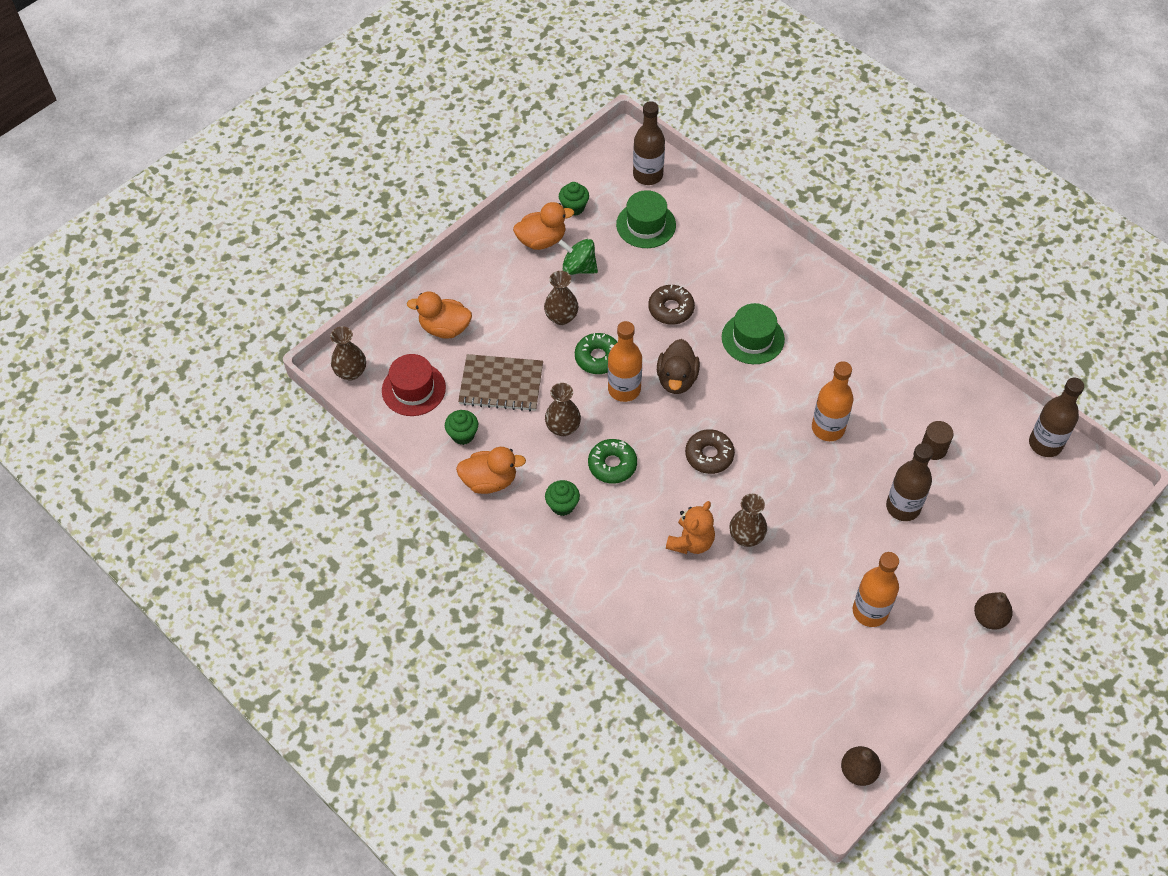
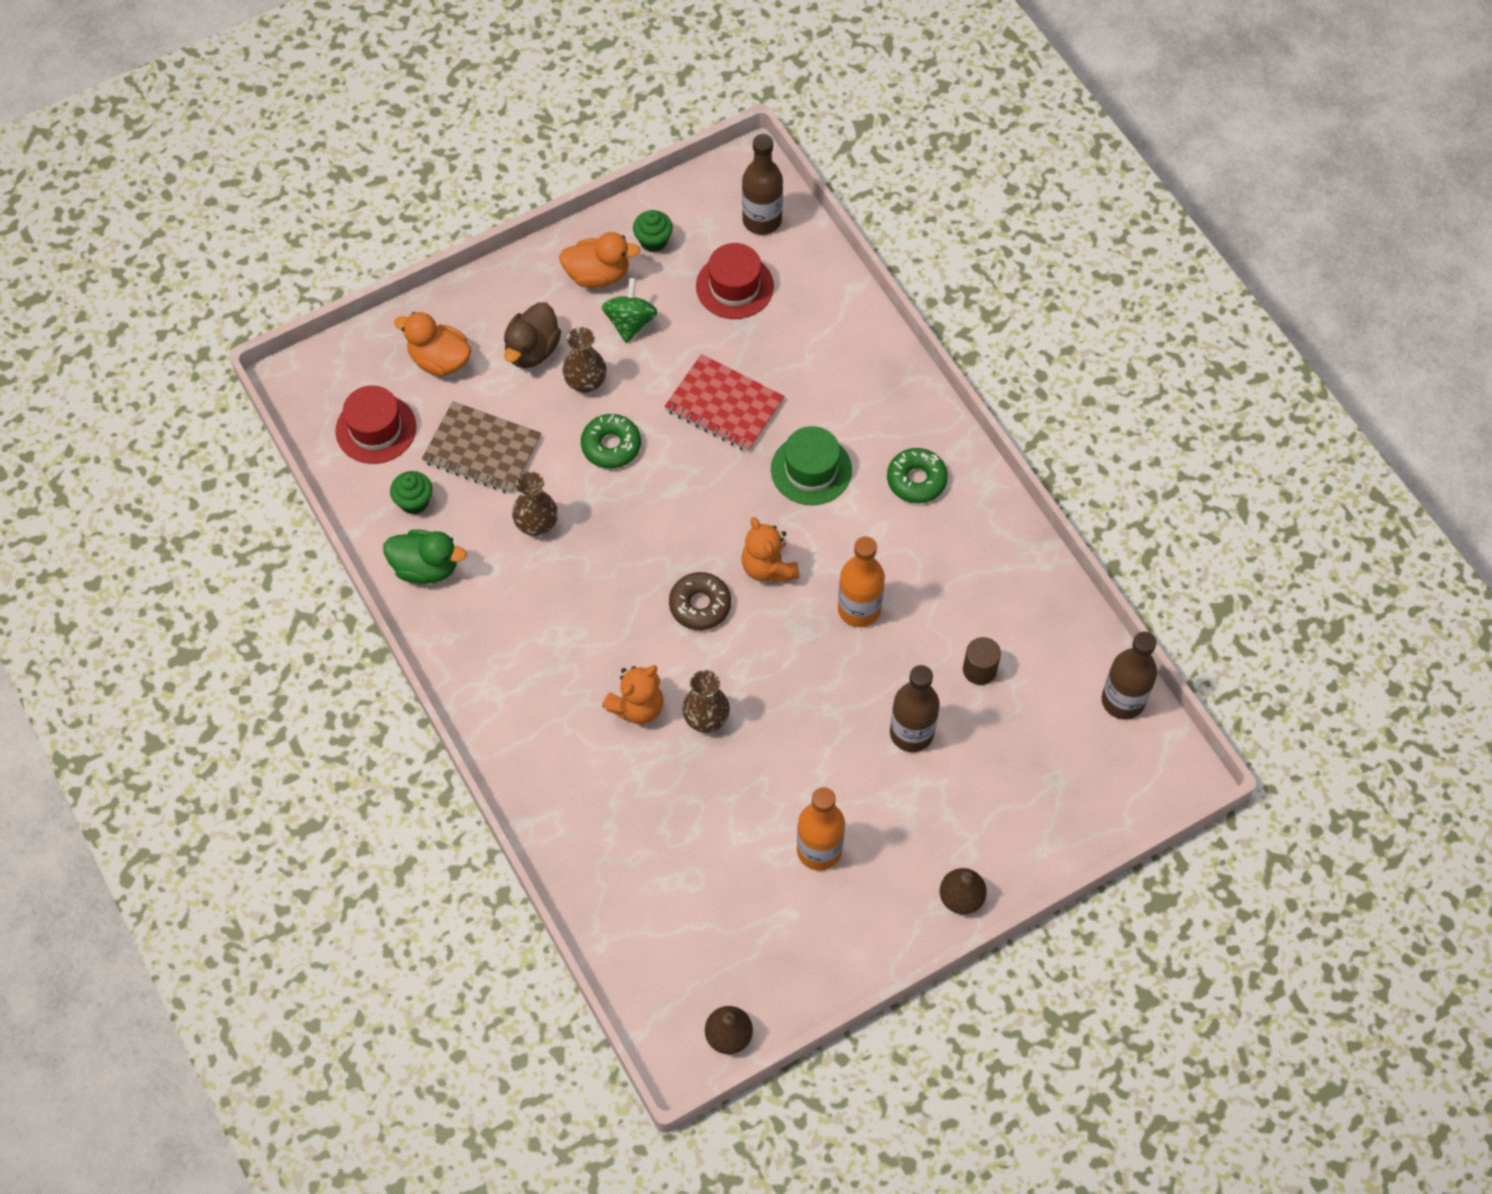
camera: 15 degrees right, 5 degrees up
(351, 372) = (309, 388): brown vase -> none
(490, 481) = (426, 567): orange duck -> green duck
(562, 505) = (501, 621): green cupcake -> none
(578, 268) = (630, 322): green spinning top -> green spinning top turned 60 degrees clockwise
(612, 465) = (579, 586): green donut -> green donut (916, 480)
(624, 389) = (628, 494): orange bottle -> none
(646, 225) = (734, 286): green hat -> red hat
(671, 309) = (724, 405): brown donut -> red notebook
(677, 379) = (697, 498): brown duck -> brown duck (532, 350)
(749, 415) = (768, 567): none -> orange teddy bear

